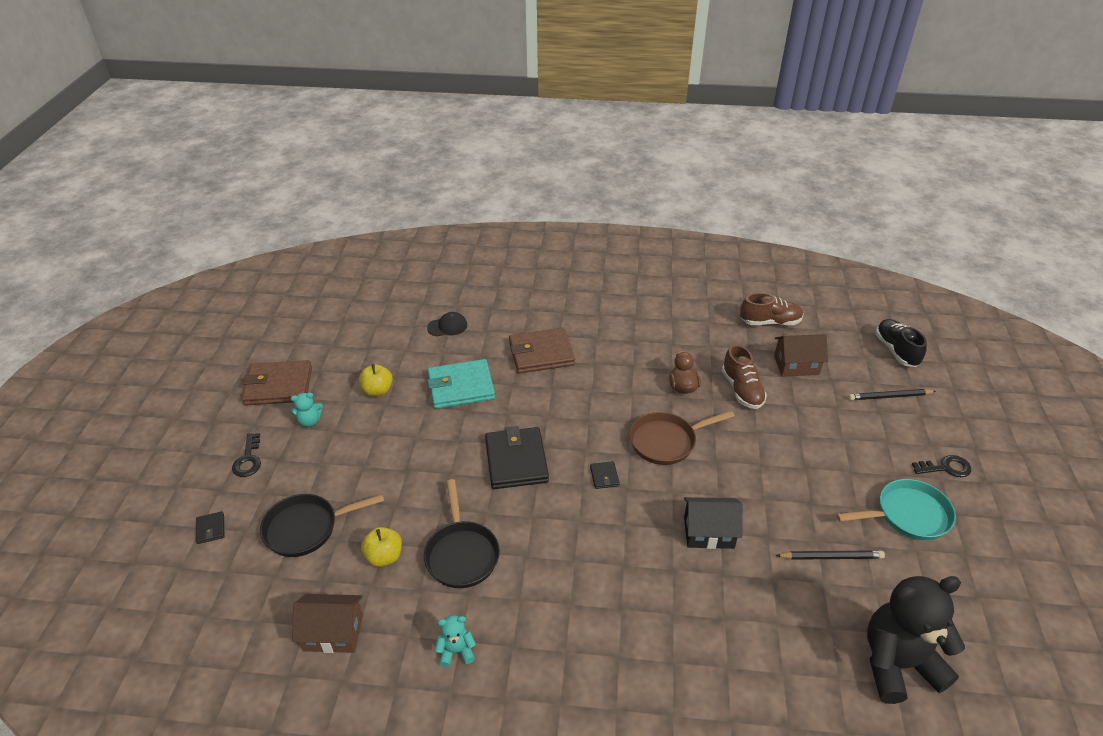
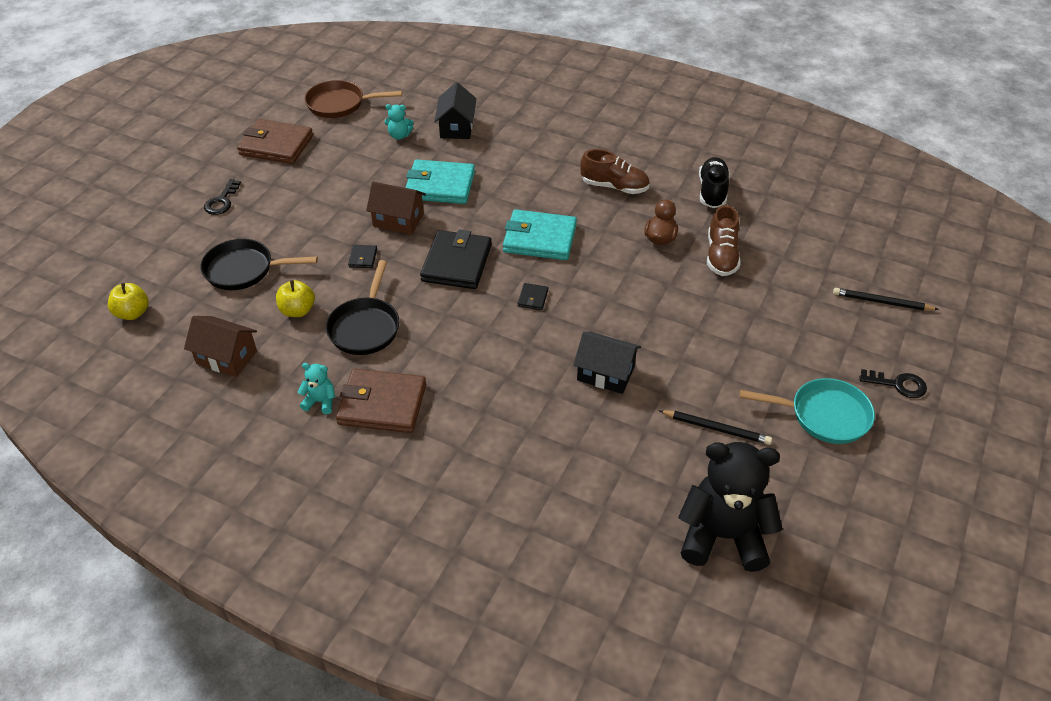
camera: 20 degrees right, 5 degrees up
(210, 529) = (166, 249): black wallet -> black wallet (363, 258)
(309, 421) = (289, 182): turquoise teddy bear -> turquoise teddy bear (399, 136)
(377, 390) = (362, 170): yellow apple -> yellow apple (132, 313)
(447, 326) = (456, 127): black cap -> black house
(541, 353) = (534, 173): brown wallet -> brown wallet (382, 404)
(579, 415) = (539, 238): none -> turquoise wallet
(666, 441) = (613, 283): brown pan -> brown pan (340, 104)
(770, 322) = (795, 198): brown shoe -> brown shoe (614, 187)
(796, 365) = (796, 247): brown house -> brown house (398, 220)
(896, 350) = (922, 259): black shoe -> black shoe (712, 191)

